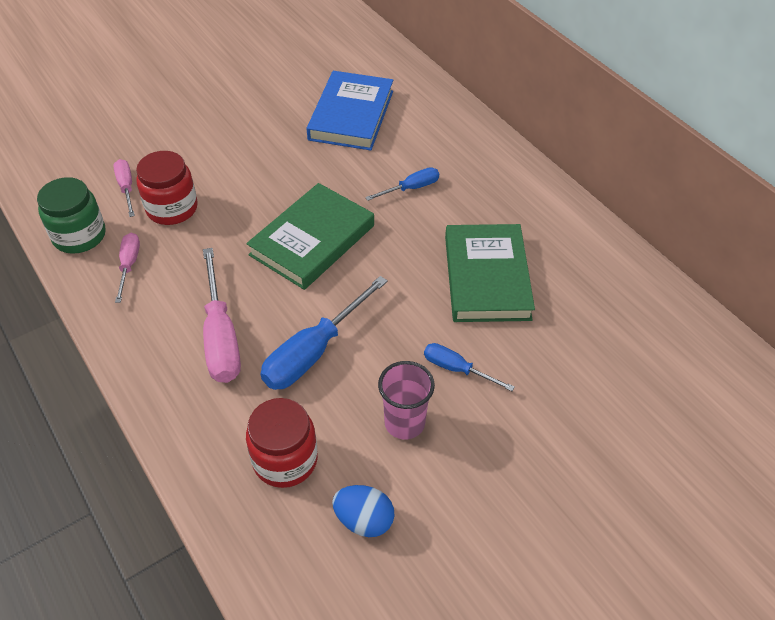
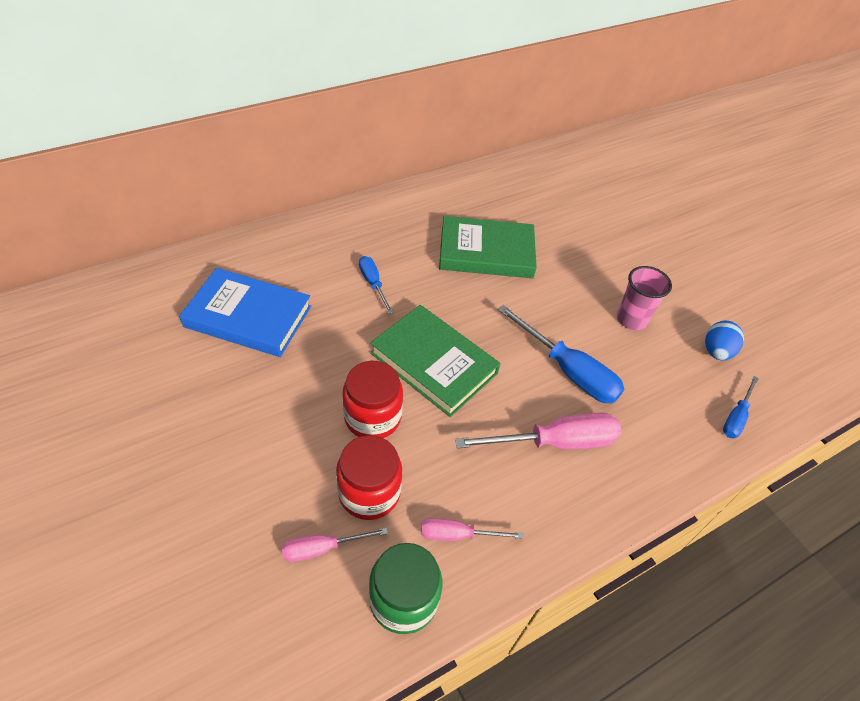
camera: 90 degrees left, 0 degrees up
(285, 460) = (677, 397): red jar -> red jar (372, 417)
(456, 369) = (579, 283): blue screwdriver -> blue screwdriver (736, 417)

